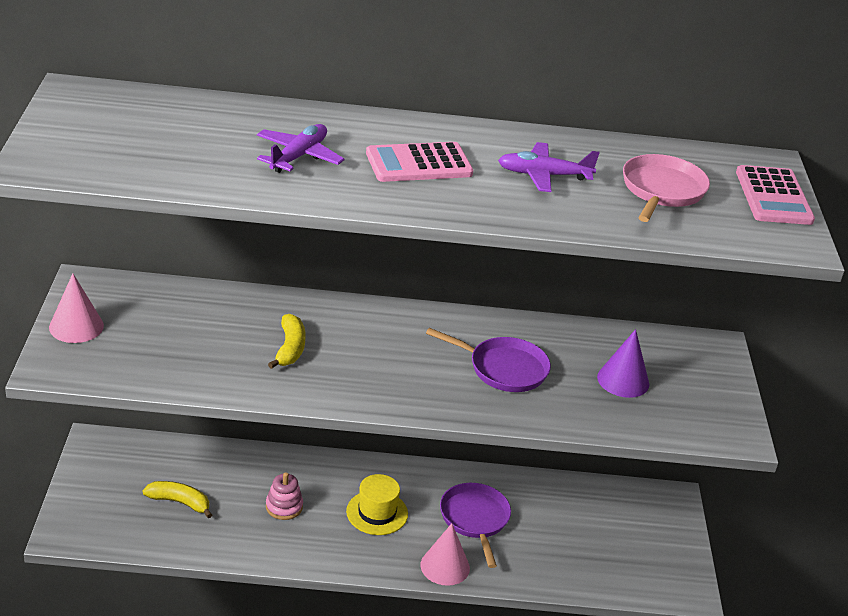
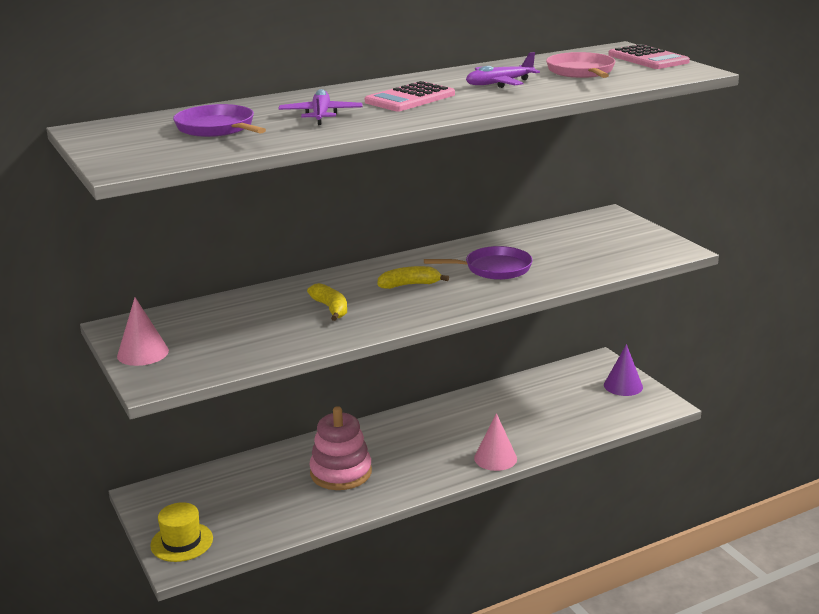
camera: 25 degrees left, 10 degrees down
(180, 502) = (255, 503): yellow banana -> yellow banana (410, 285)
(284, 507) = (341, 472): pink stacking toy -> pink stacking toy, size x1.83
(377, 513) = (413, 448): yellow hat -> yellow hat (181, 542)
(475, 519) = (486, 423): purple pan -> purple pan (217, 128)
(623, 380) = (576, 249): purple cone -> purple cone (623, 386)

